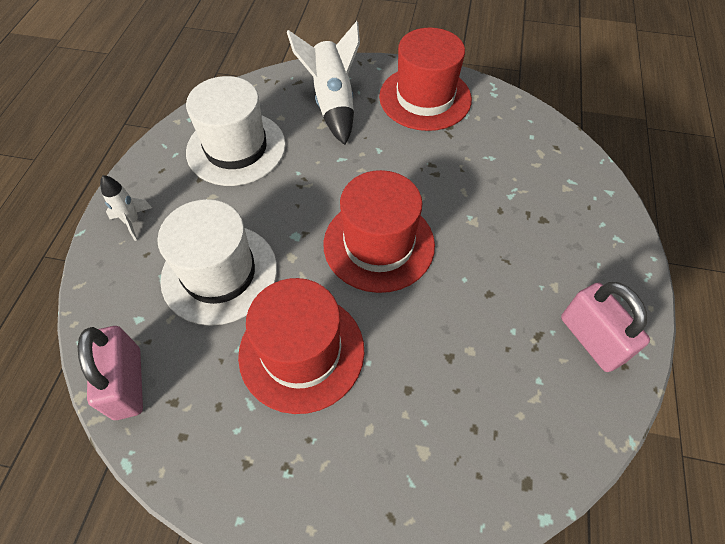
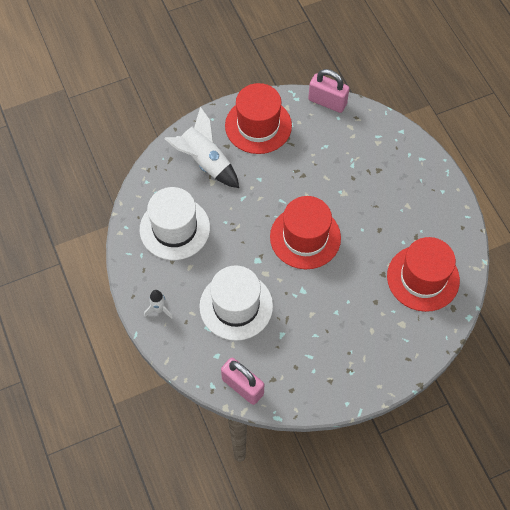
camera: 35 degrees left, 5 degrees up
(301, 352) = (312, 317): red hat -> red hat (423, 278)
(591, 339) = (440, 223): pink padlock -> pink padlock (327, 102)

